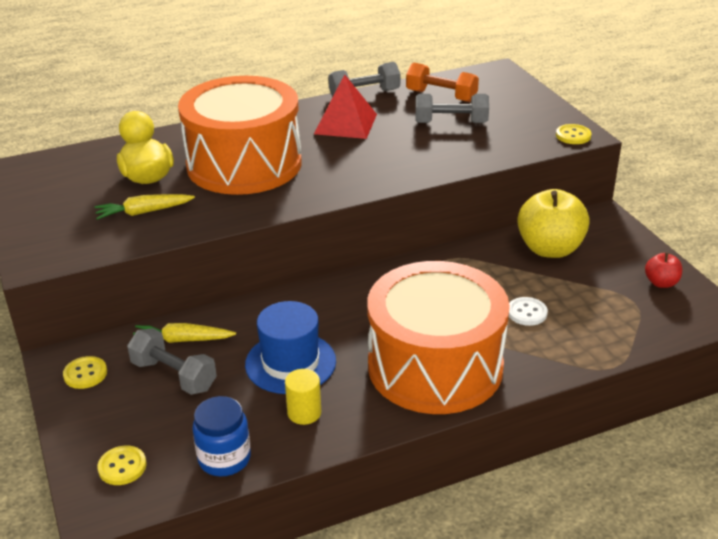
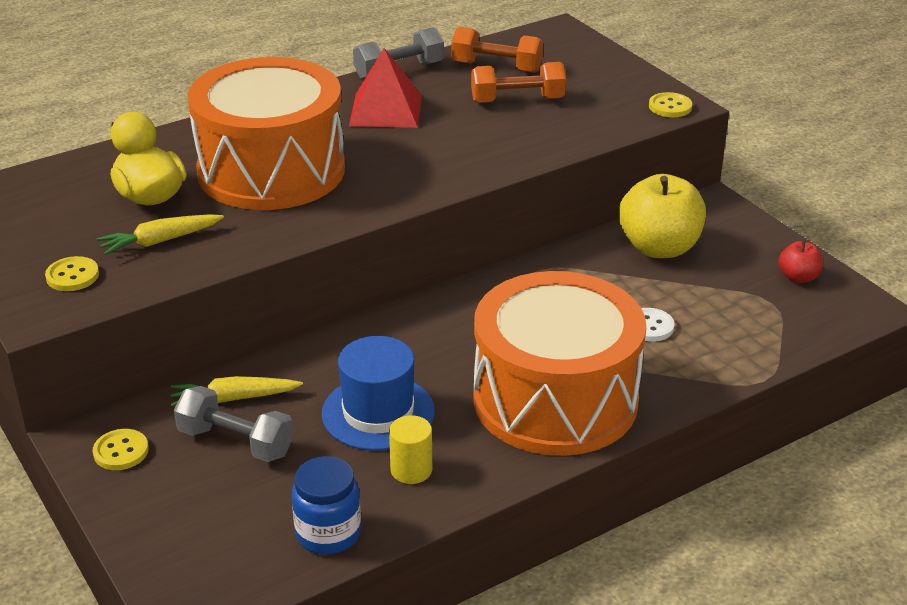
camera: 10 degrees left, 0 degrees up
(122, 467) = (203, 557): yellow button -> yellow button (72, 276)
(451, 123) = (517, 100): grey dumbbell -> orange dumbbell

